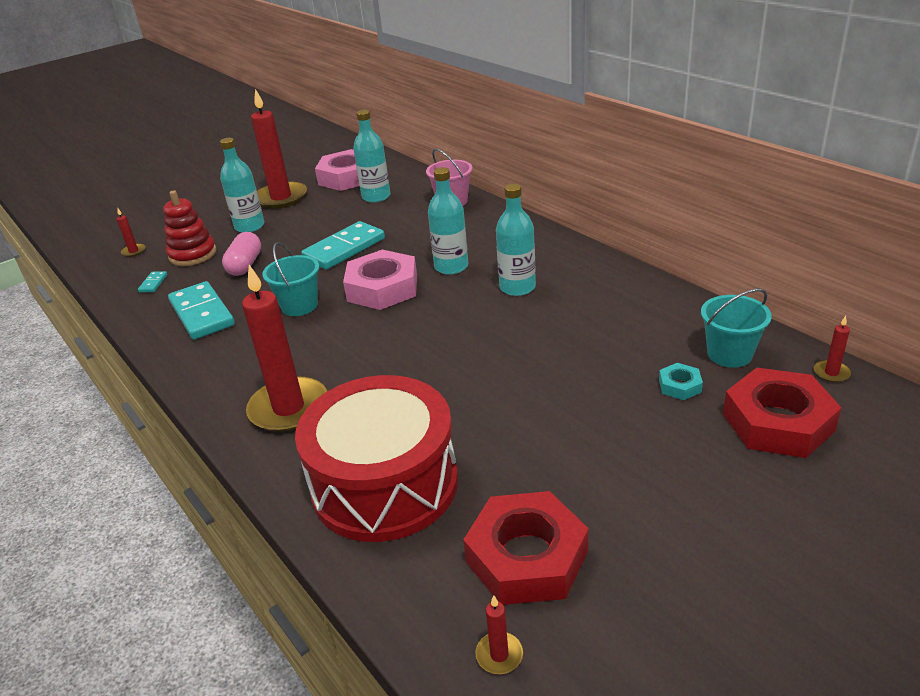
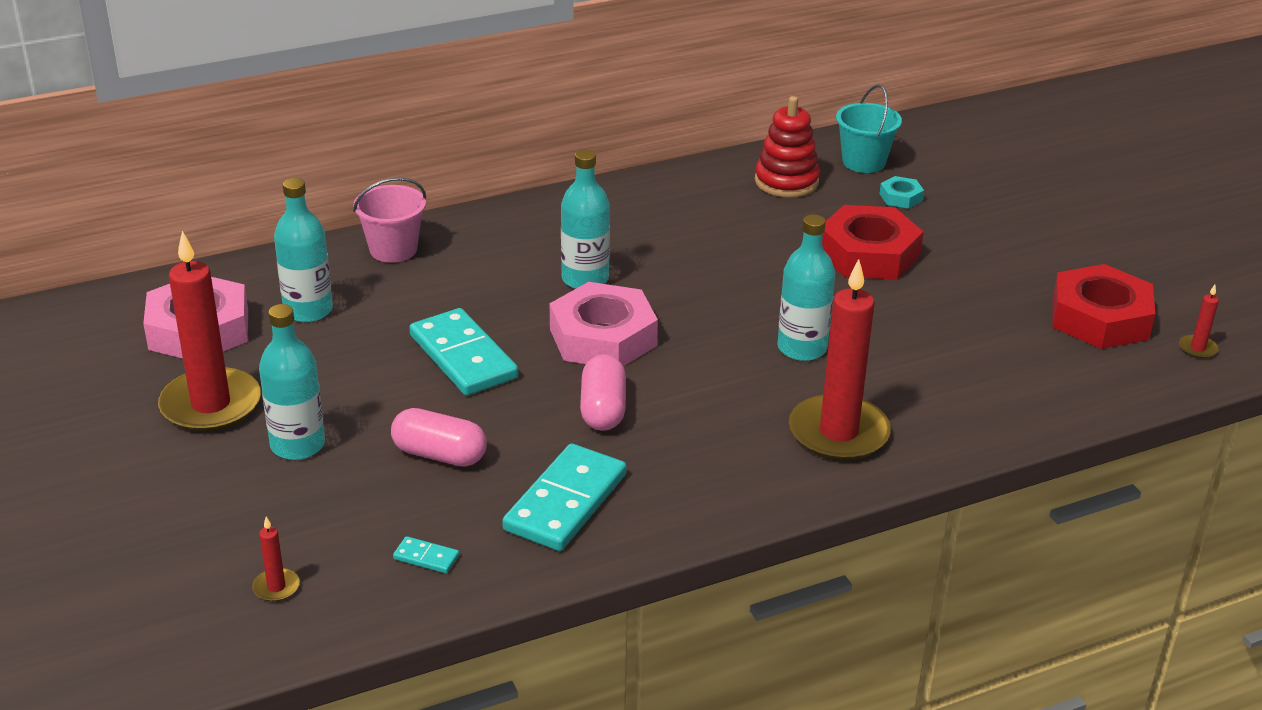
camera: 80 degrees left, 0 degrees up
(193, 254) = (352, 512): red stacking toy -> red stacking toy (786, 181)
(201, 314) = (566, 502): turquoise domino -> turquoise domino turned 45 degrees counterclockwise
(299, 305) = (603, 409): turquoise bucket -> pink capsule
(385, 484) = (989, 379): red drum -> none
(517, 287) = (669, 244): turquoise bottle -> turquoise bottle (802, 348)
(777, 422) = (969, 169): red nut -> red nut (868, 254)
(831, 373) = (913, 128): red candle -> none

